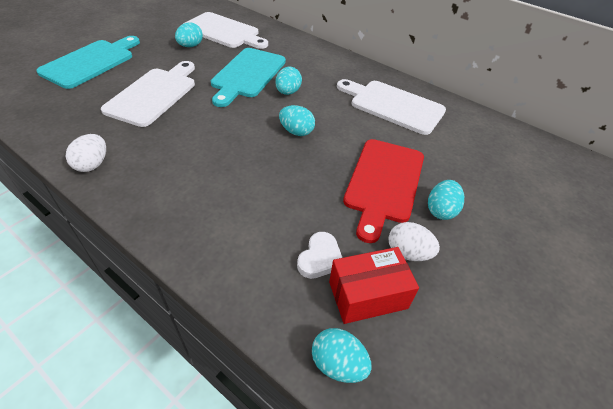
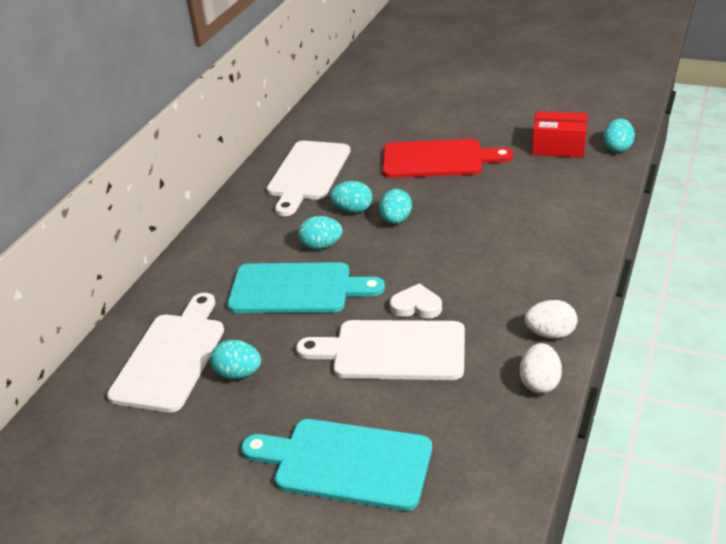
camera: 100 degrees left, 10 degrees down
(320, 258) = (545, 171): white heart -> white heart (416, 306)
(368, 295) = (558, 147): red box -> red box turned 45 degrees counterclockwise
(408, 253) = (507, 138): white egg -> white egg (539, 382)
(441, 210) = (451, 131): turquoise egg -> turquoise egg (353, 210)

